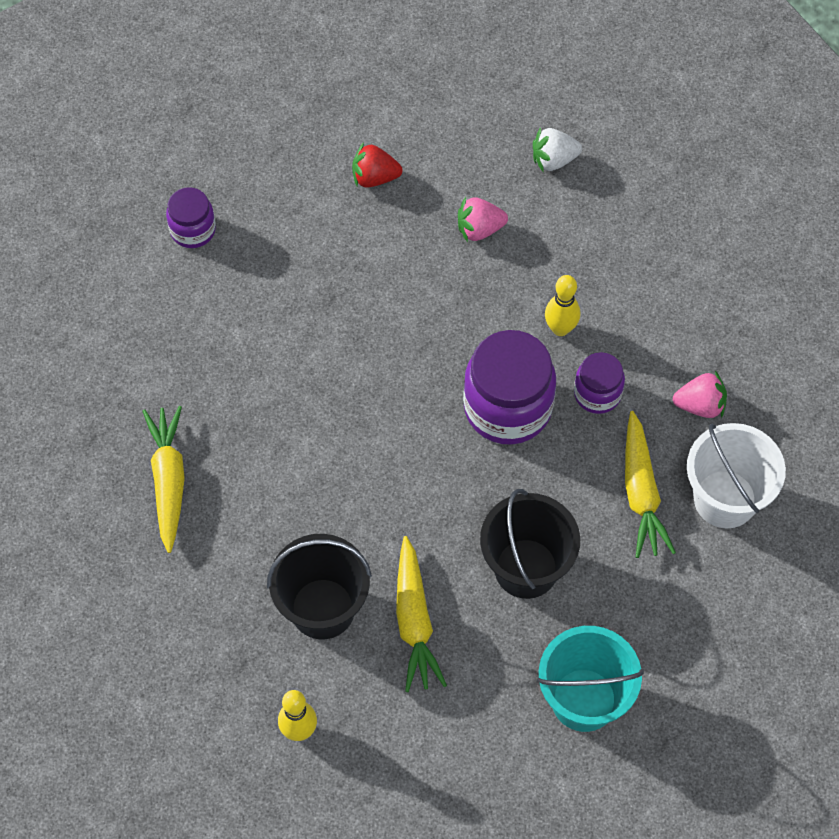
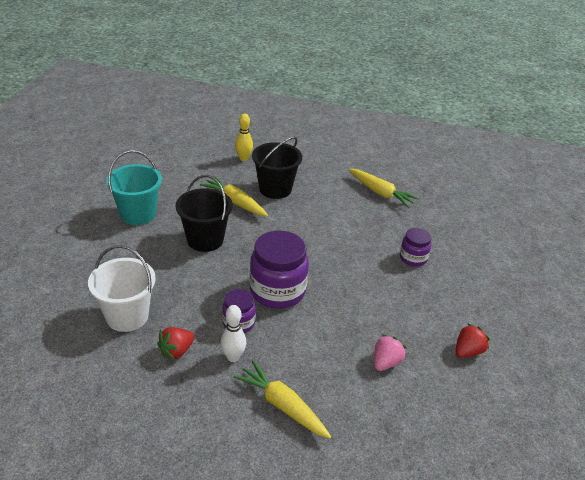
camera: 135 degrees right, 25 degrees down
(193, 230) = (503, 274): purple jar -> purple jar (413, 258)
(553, 160) = (394, 433): white strawberry -> none
(560, 328) = (289, 341): yellow bowling pin -> none
(641, 492) = (176, 295): yellow carrot -> yellow carrot (282, 406)
(642, 352) = (233, 357): none -> white bowling pin
(700, 405) = (176, 351): pink strawberry -> red strawberry

